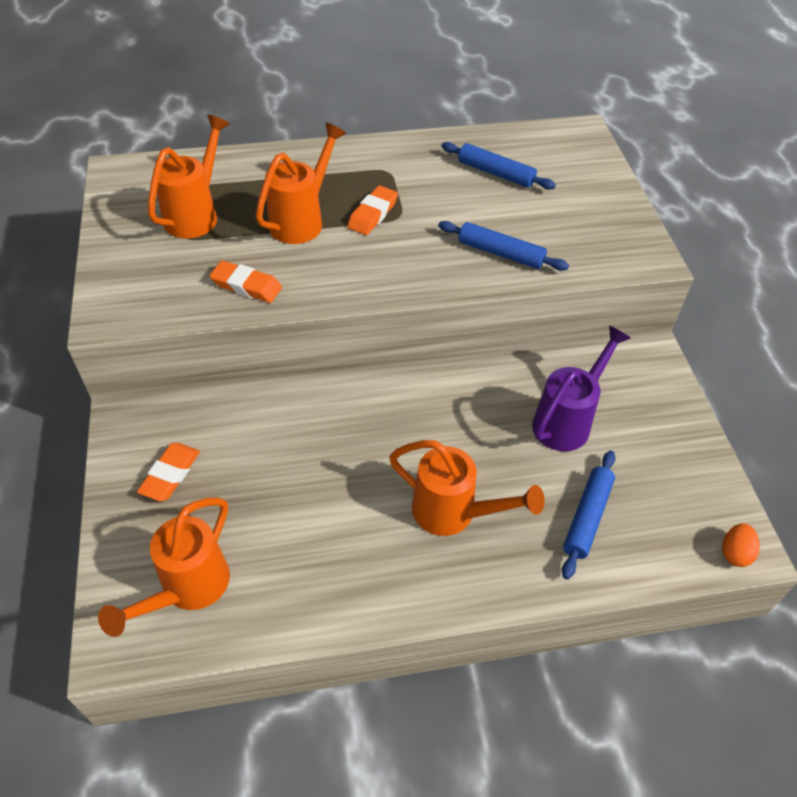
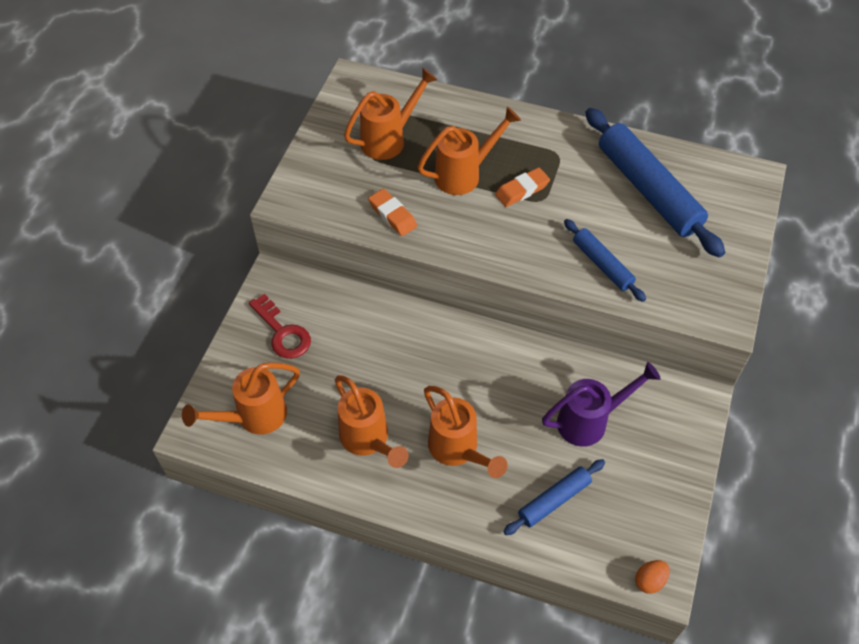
camera: 30 degrees right, 5 degrees up
(170, 474) = (283, 332): orange eraser -> red key
(346, 550) = (368, 441): none -> orange watering can
(496, 173) = (648, 189): blue rolling pin -> blue rolling pin, size x1.90

